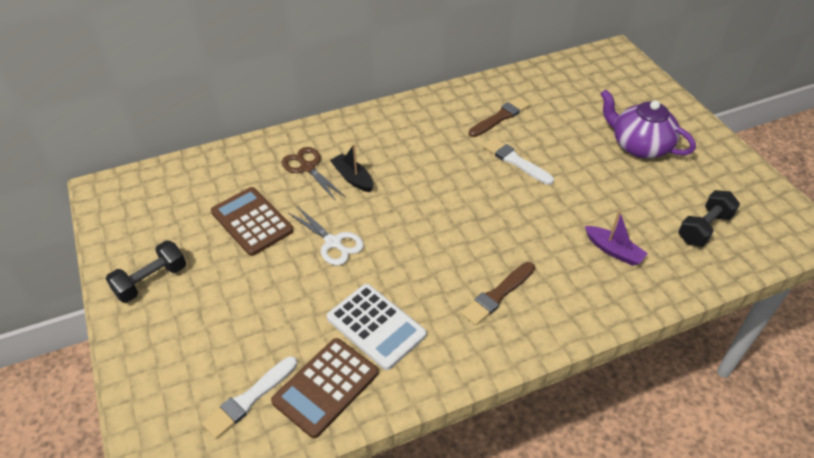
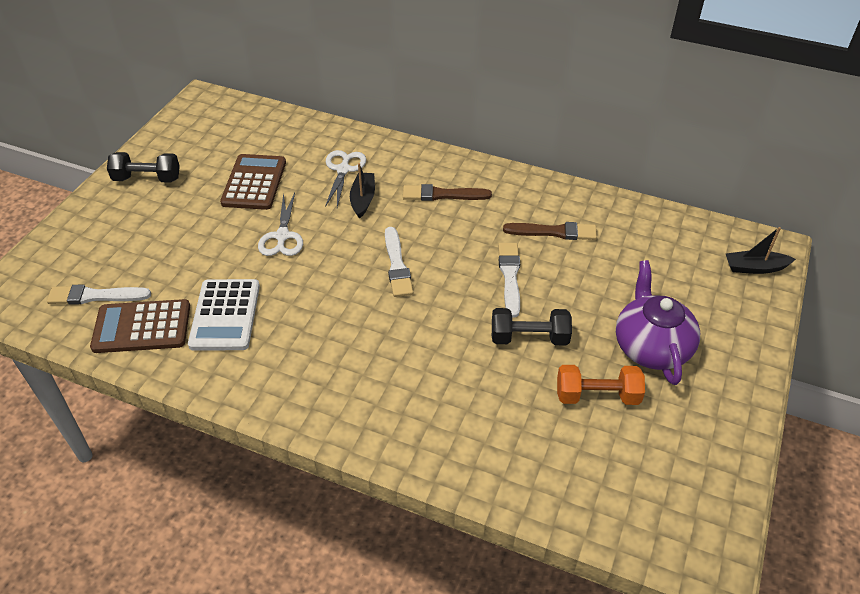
camera: 45 degrees right, 0 degrees up
(308, 167) = (343, 170): brown scissors -> white scissors
(440, 204) = (397, 265): none -> white brush
(497, 295) = (335, 364): brown brush -> brown brush (442, 195)
(613, 251) = (479, 410): purple boat -> none
(623, 68) = (755, 268): none -> black boat
(654, 193) = (597, 396): none -> orange dumbbell
(704, 228) = (595, 462): black dumbbell -> black dumbbell (529, 338)

